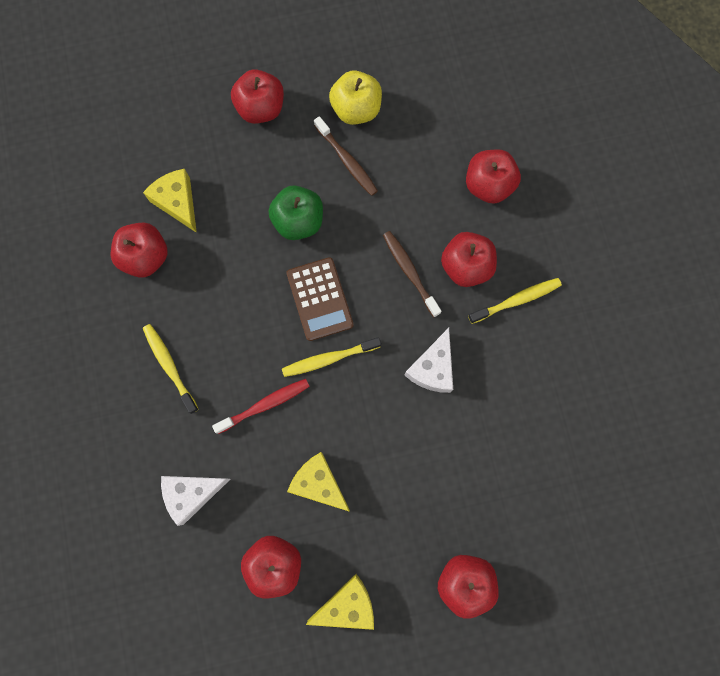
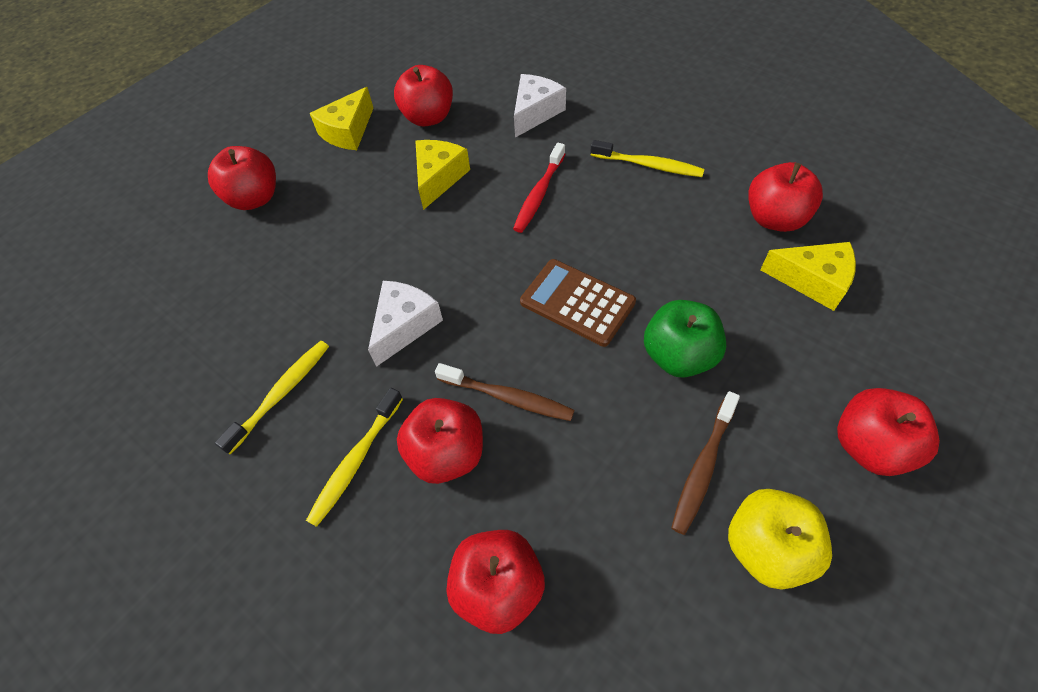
camera: 145 degrees right, 20 degrees down
(318, 483) = (438, 178): yellow cheese -> yellow cheese turned 75 degrees counterclockwise
(329, 359) = (517, 262): yellow toothbrush -> yellow toothbrush (281, 394)
(347, 160) = (703, 467): brown toothbrush -> brown toothbrush turned 75 degrees counterclockwise
(433, 368) = (404, 325): white cheese -> white cheese turned 45 degrees clockwise

